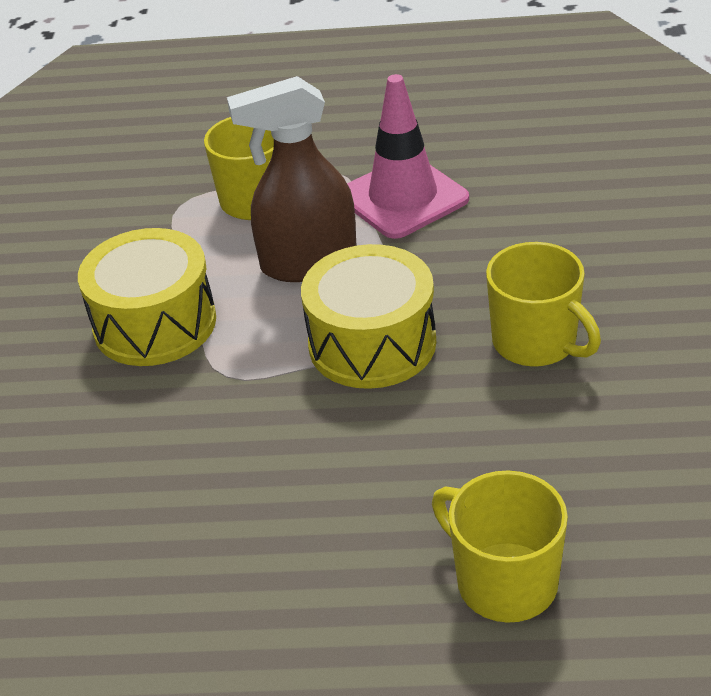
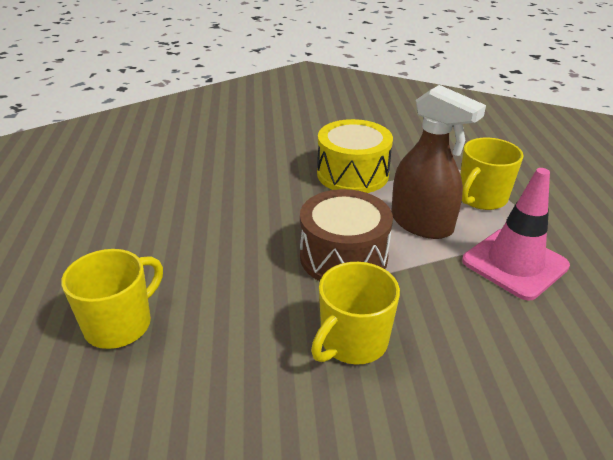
camera: 80 degrees right, 5 degrees down
(308, 263) = (422, 224): brown spray bottle -> brown spray bottle turned 150 degrees clockwise
(372, 343) = (343, 257): yellow drum -> brown drum

